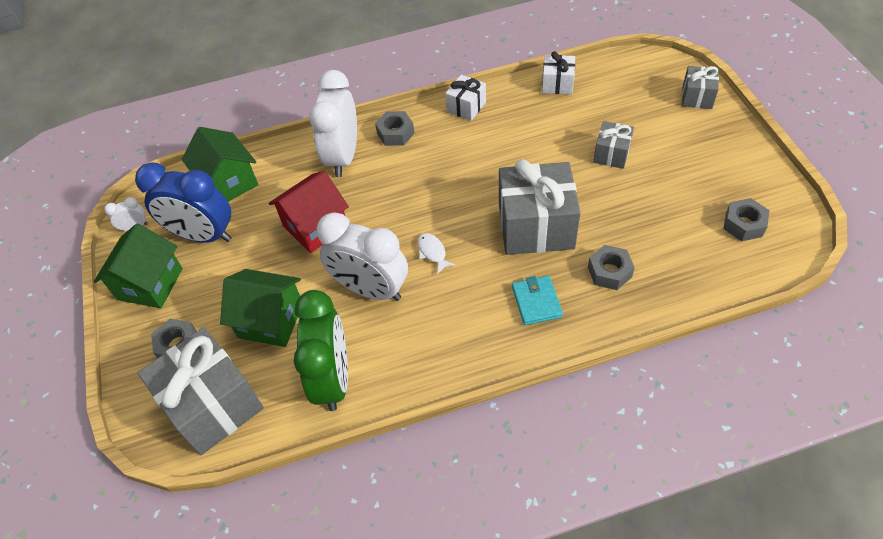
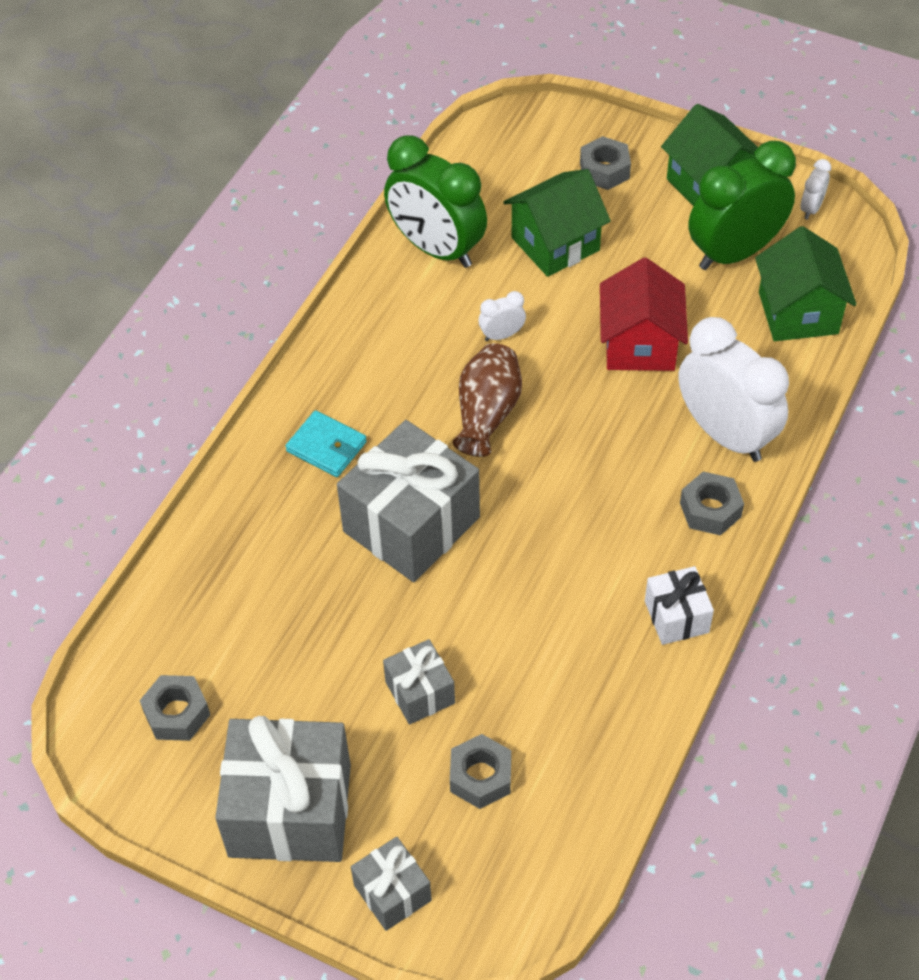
camera: 130 degrees right, 0 degrees up
(203, 235) = (734, 253): blue clock -> green clock
(213, 404) = (510, 162): grey gift -> grey gift (290, 810)
(228, 183) = (798, 313): green house -> green house turned 75 degrees clockwise
(370, 289) = (502, 335): white clock -> white clock, size x0.42
(432, 252) = (487, 413): white fish -> brown vase
(557, 84) = (604, 755): white gift -> none
(609, 272) = (281, 535): grey nut -> grey nut (480, 777)

